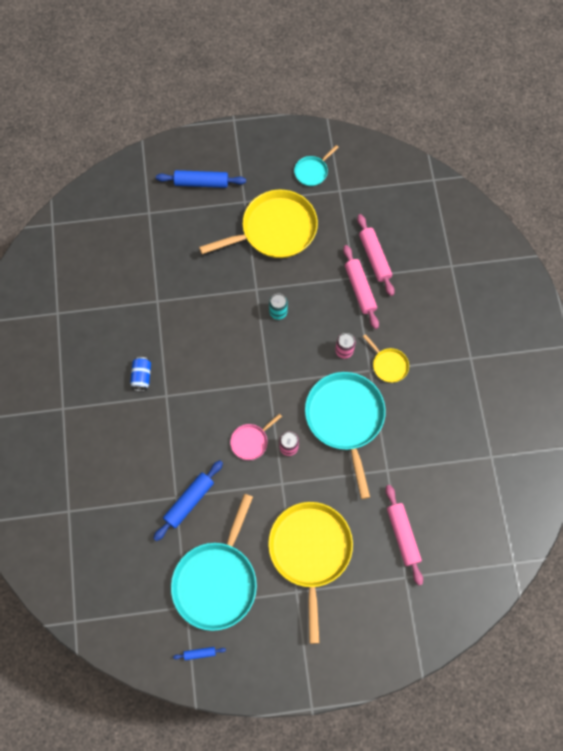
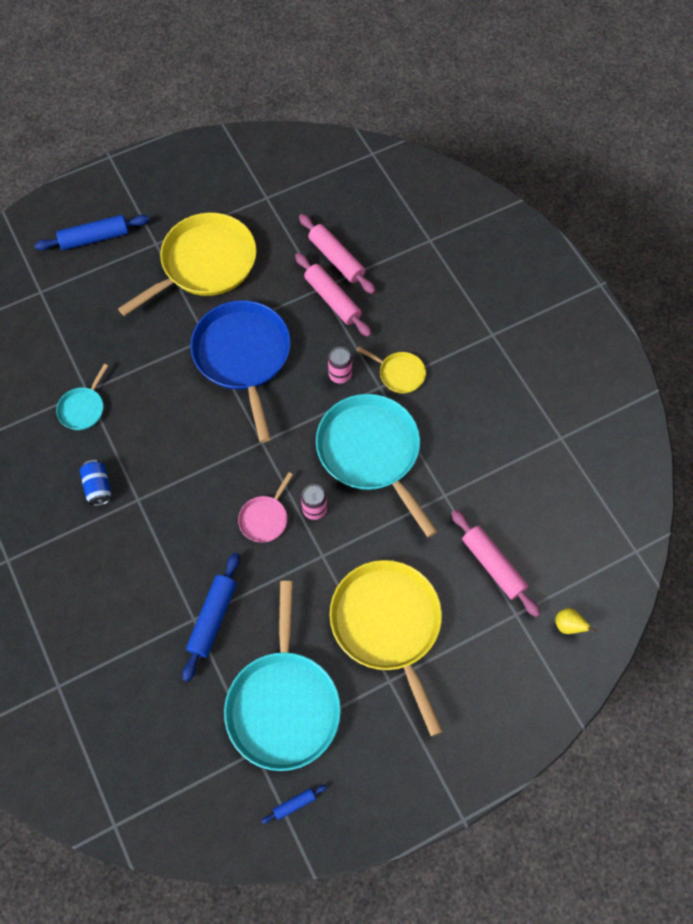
camera: 20 degrees left, 5 degrees down
(278, 312) = (243, 356): turquoise can -> blue pan
(312, 171) = (226, 186): turquoise pan -> turquoise pan (83, 408)
(440, 599) = (568, 625): none -> yellow pear

